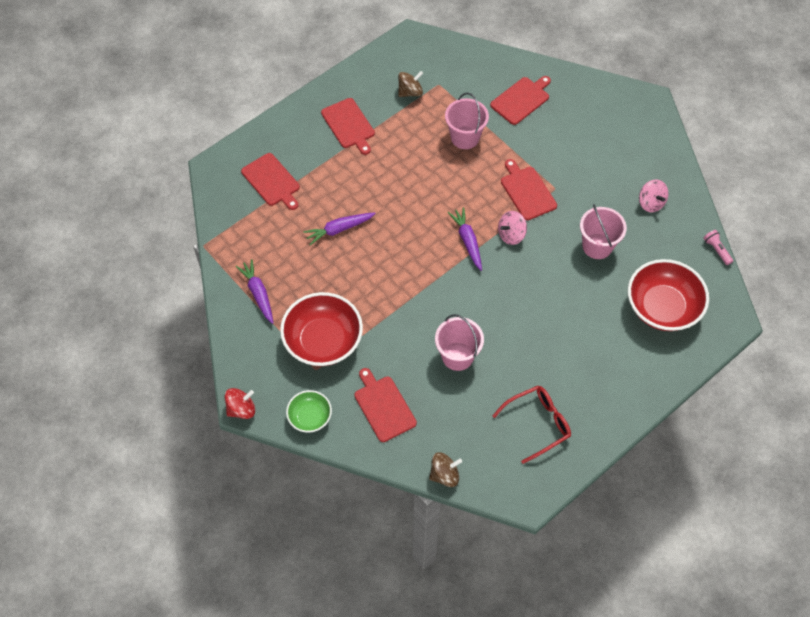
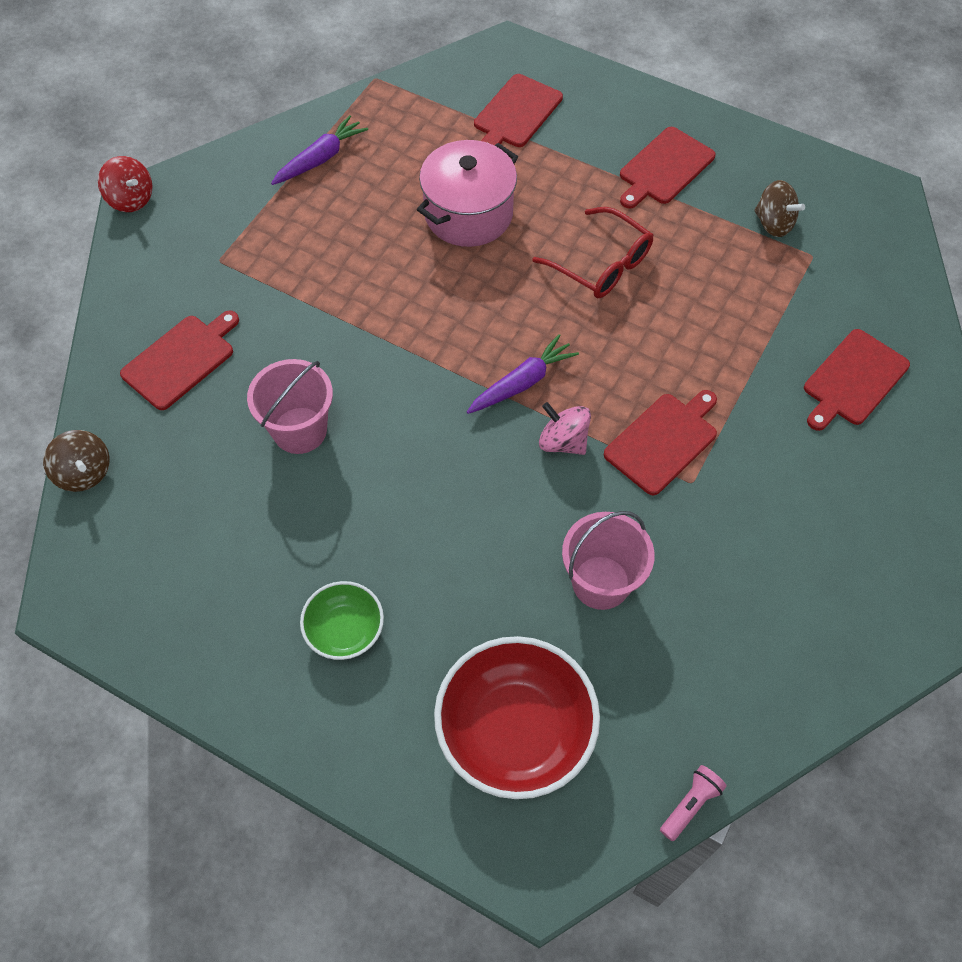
camera: 70 degrees right, 0 degrees up
(310, 417) = (139, 277): green bowl -> green bowl (345, 630)
(323, 341) = (269, 254): red bowl -> none
(339, 229) = (468, 214): purple carrot -> pink pot
(465, 137) = (726, 321): pink bucket -> none
(521, 100) = (853, 380): red cutting board -> red cutting board turned 105 degrees clockwise
(538, 424) = (209, 581): red glasses -> red glasses (601, 264)
(651, 203) = (741, 652): pink spinning top -> none

